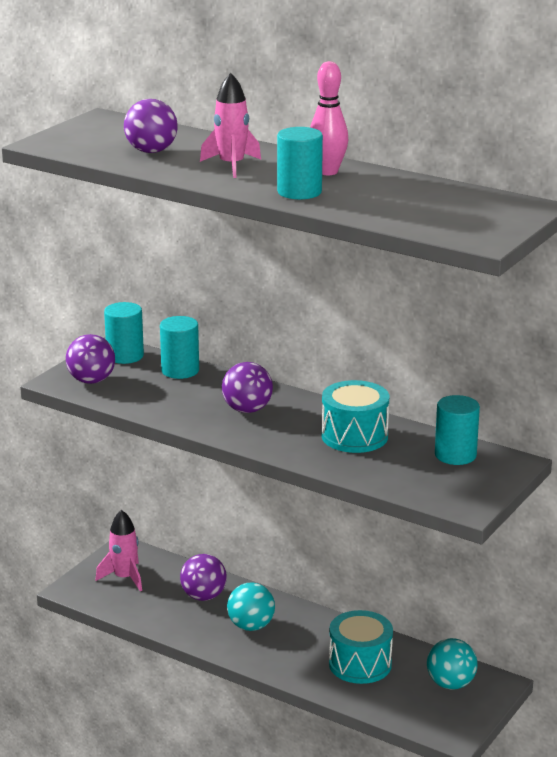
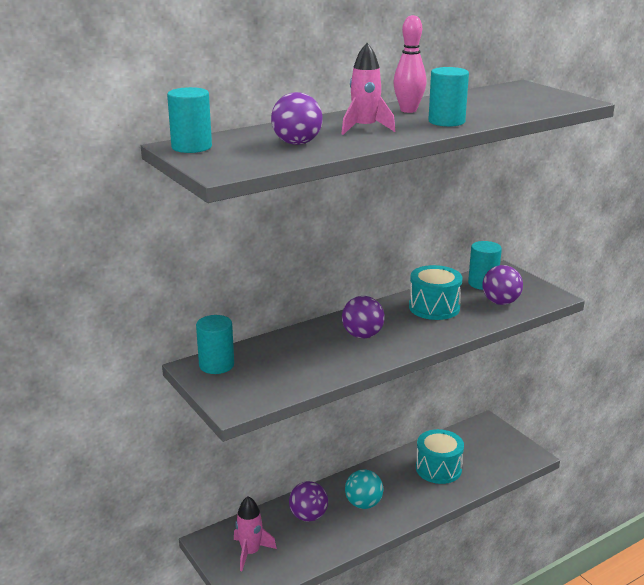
camera: 65 degrees left, 0 degrees up
(91, 381) = (249, 390): purple ball -> purple ball (500, 302)
(180, 370) = (269, 347): turquoise cylinder -> turquoise cylinder (191, 147)
(450, 684) = (479, 440): turquoise ball -> none

